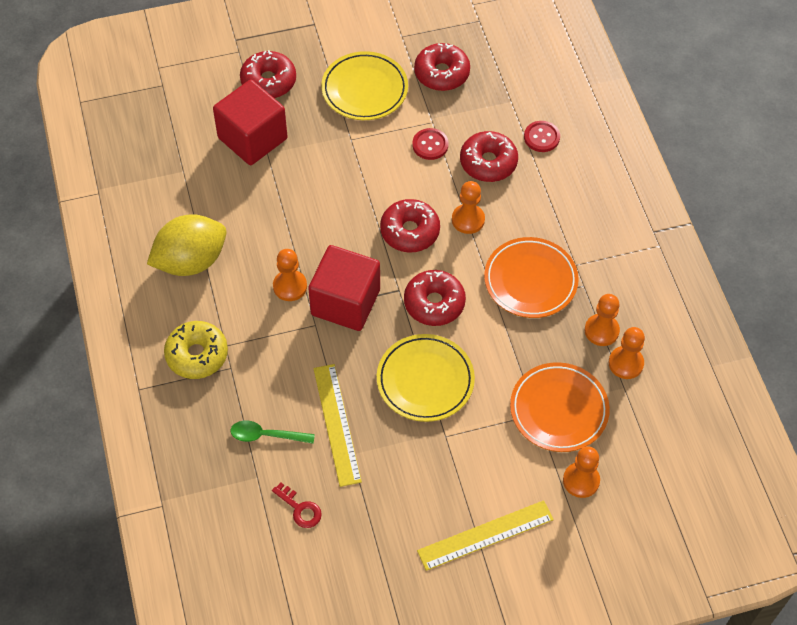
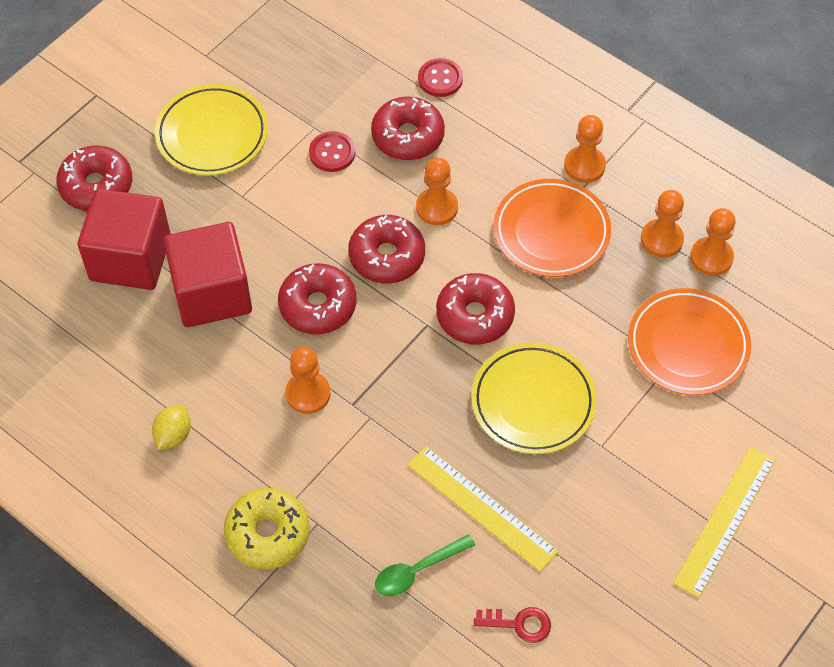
camera: 35 degrees left, 0 degrees up
(191, 261) = (173, 435): yellow lemon -> yellow lemon, size x0.46
(345, 302) = (382, 373): red cube -> red cube (212, 293)
(441, 73) = (281, 71): red donut -> red donut (318, 306)
(581, 480) = (767, 402): orange pawn -> orange pawn (584, 166)

